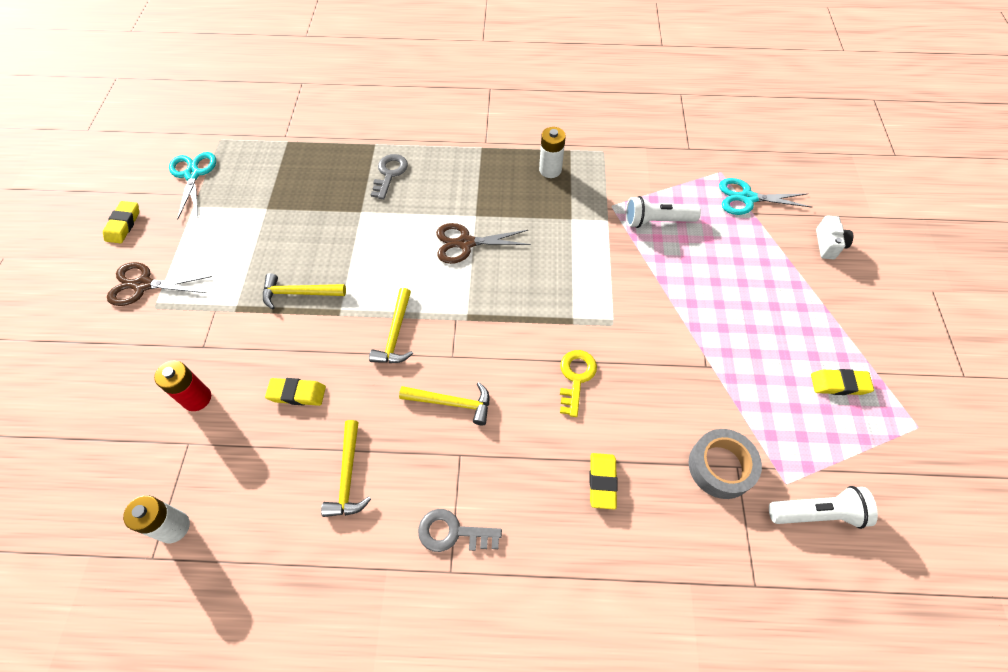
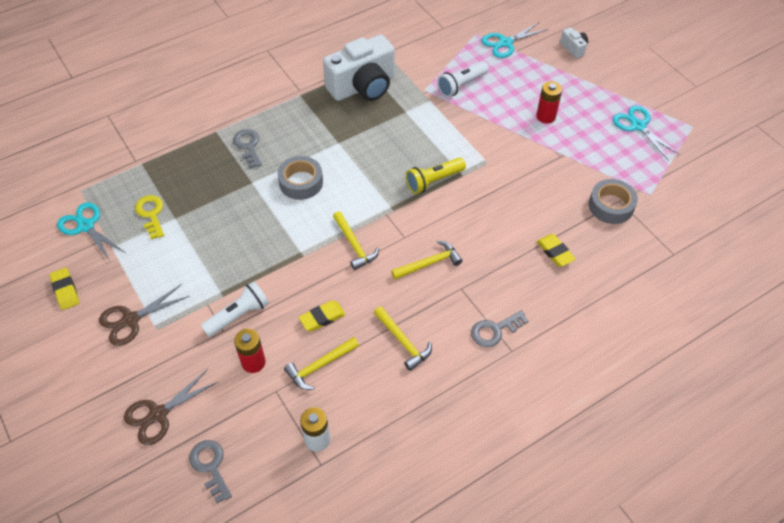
camera: 35 degrees left, 5 degrees down
(65, 482) = (210, 466): none -> grey key
(299, 293) = (260, 258): yellow hammer -> yellow hammer (320, 366)
(404, 237) = (301, 182): none -> grey tape
(465, 243) = (348, 164): brown scissors -> brown scissors (158, 414)
(536, 312) = (434, 181): none -> yellow flashlight
(550, 170) = (363, 87): white battery -> white camera
(576, 378) = (492, 205): yellow key -> yellow key (151, 214)
(727, 308) = (546, 116): none -> red battery
(817, 513) = (676, 199): white flashlight -> white flashlight (238, 315)
(839, 384) = (638, 126): yellow eraser -> turquoise scissors

